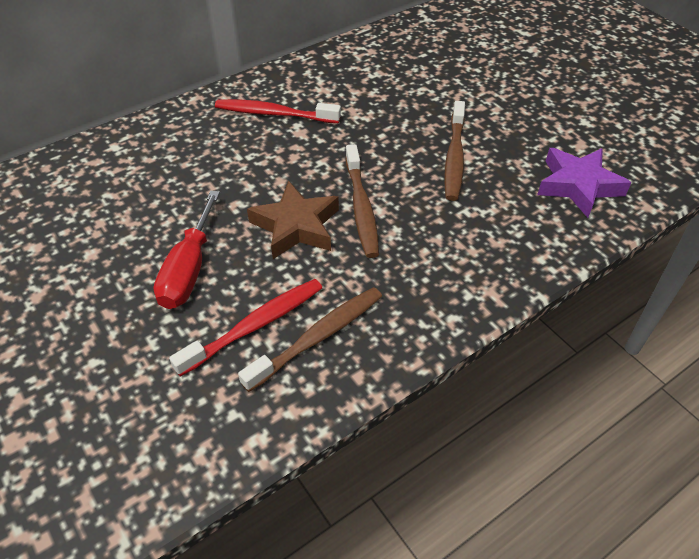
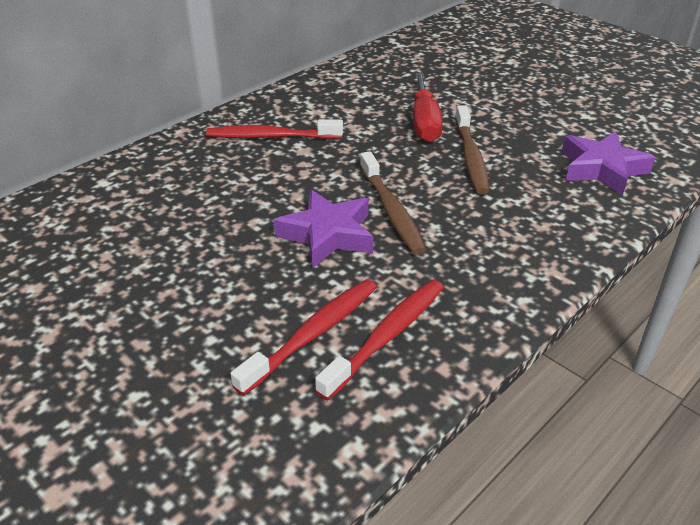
camera: 10 degrees left, 10 degrees down
(189, 270) = (221, 289): red screwdriver -> red screwdriver (424, 123)
(296, 226) = (328, 235): brown star -> purple star
(318, 337) = (386, 336): brown toothbrush -> red toothbrush

